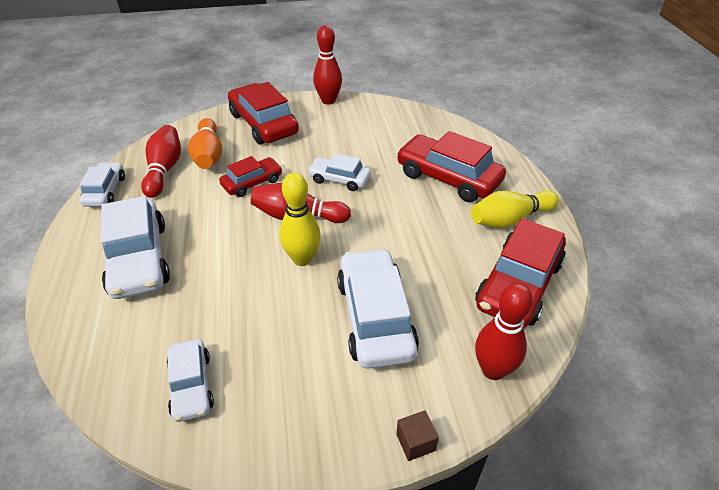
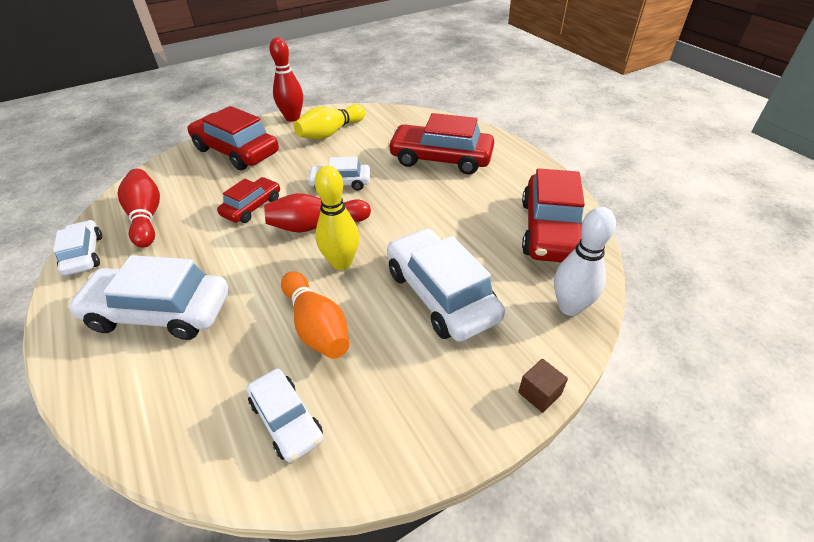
camera: 20 degrees left, 0 degrees up
(139, 259) = (160, 312): white car -> white car turned 135 degrees clockwise
(208, 155) = (190, 192): orange bowling pin -> orange bowling pin (317, 326)
(493, 370) = (570, 307): red bowling pin -> white bowling pin
(510, 219) = (512, 180): yellow bowling pin -> yellow bowling pin (330, 133)

